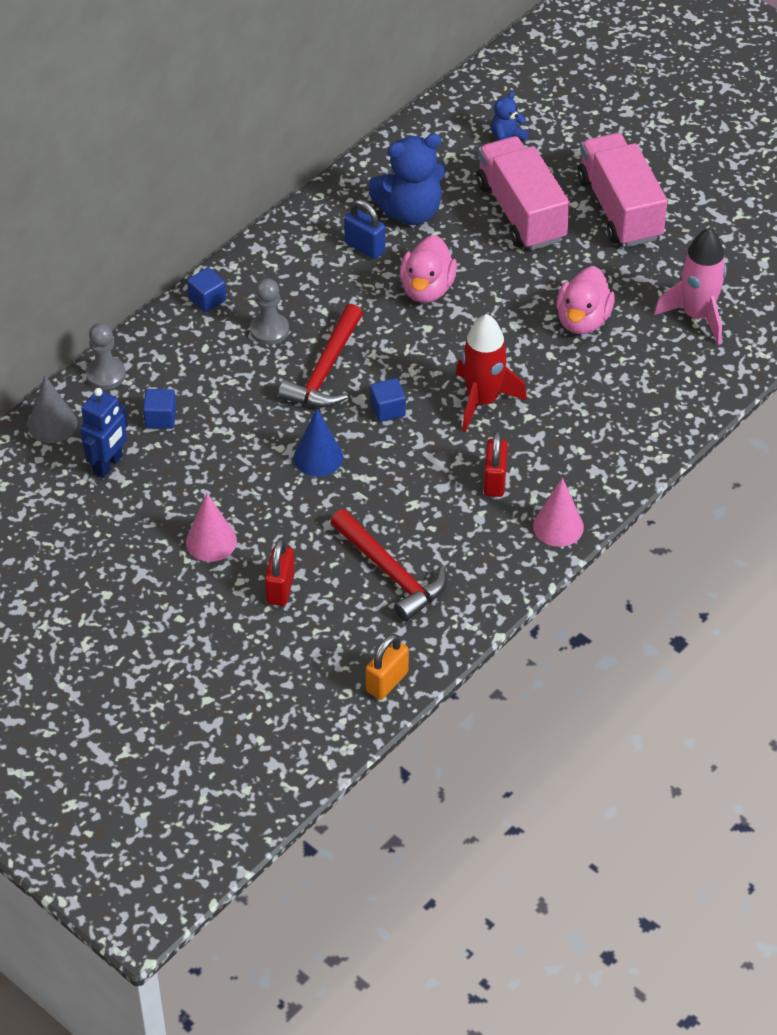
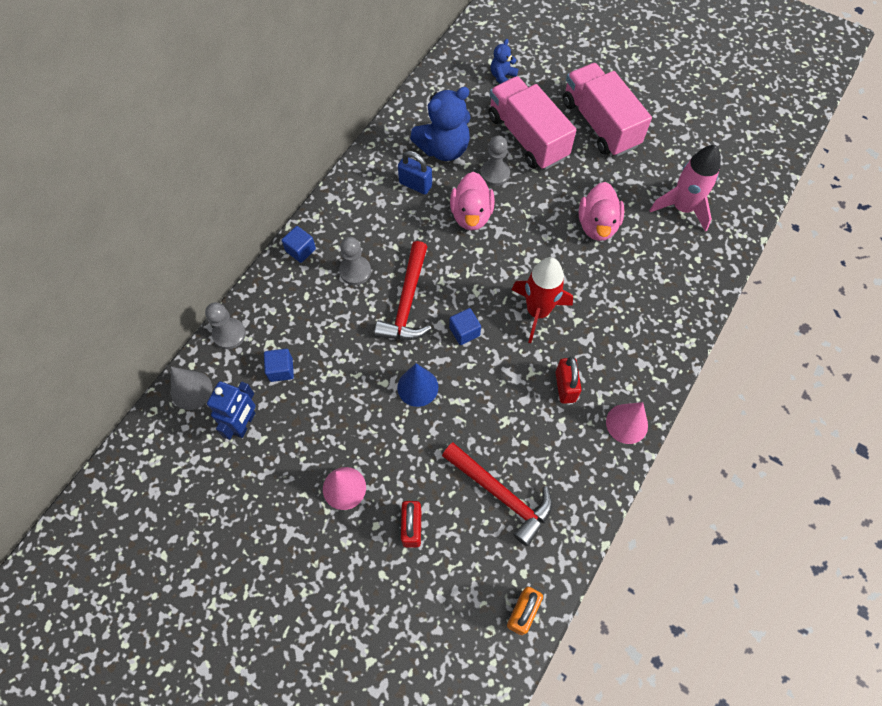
camera: 10 degrees left, 15 degrees up
(468, 248) = (495, 174): none -> grey pawn

